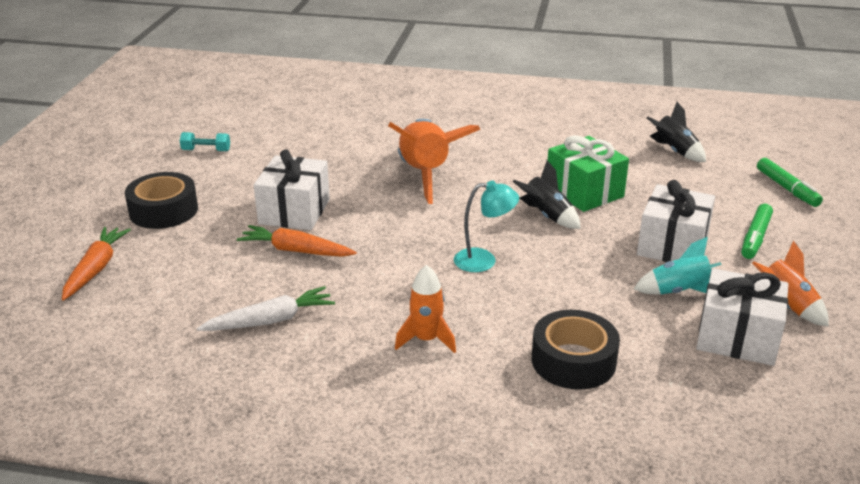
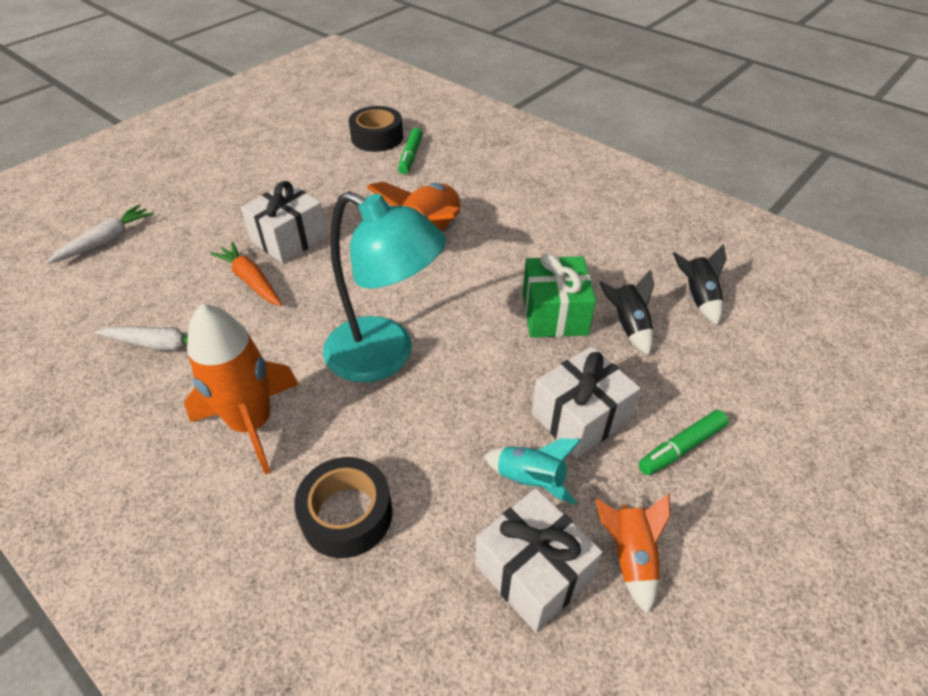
camera: 30 degrees right, 15 degrees up
(96, 269) = (106, 241): orange carrot -> white carrot
(163, 210) = (202, 202): black tape -> black tape (377, 137)
(206, 150) = (288, 153): turquoise dumbbell -> none
(426, 339) = (252, 423): orange rocket -> orange rocket, size x1.85
(484, 260) = (385, 356): turquoise lamp -> turquoise lamp, size x2.08
(546, 216) = (491, 328): black rocket -> black rocket (628, 326)
(787, 188) = (783, 396): green marker -> green marker (410, 156)

